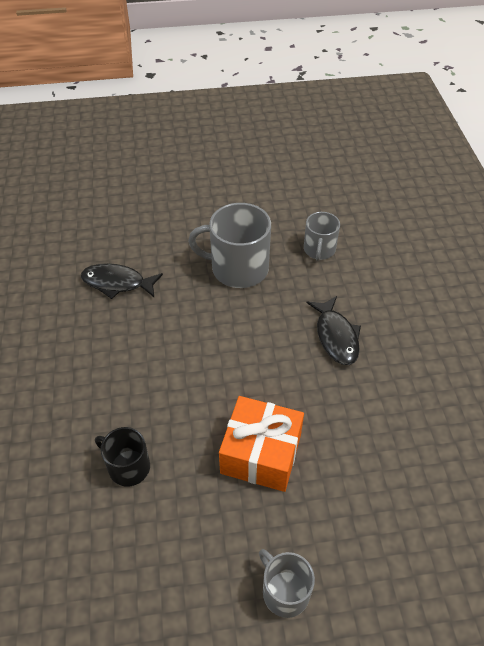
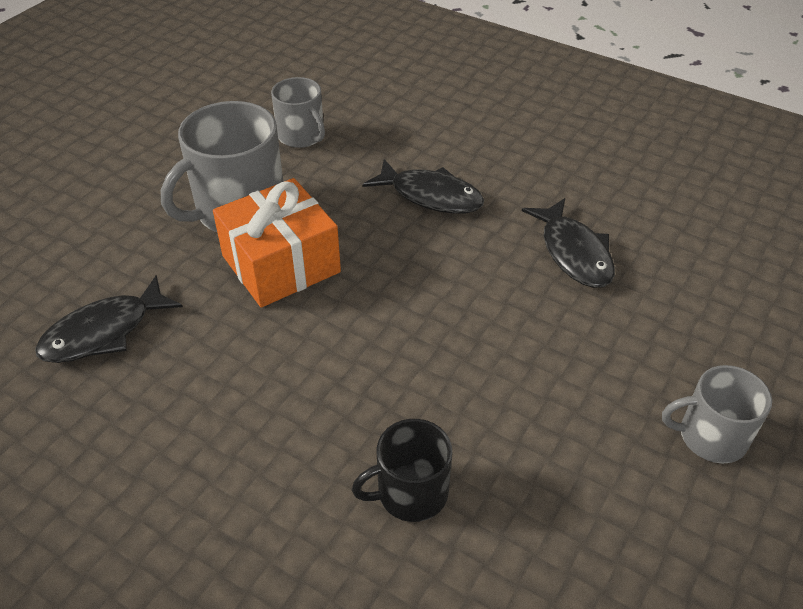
camera: 50 degrees left, 5 degrees down
(261, 454) = (518, 349): orange gift -> orange gift (281, 264)
(363, 434) = (574, 253): none -> black fish

